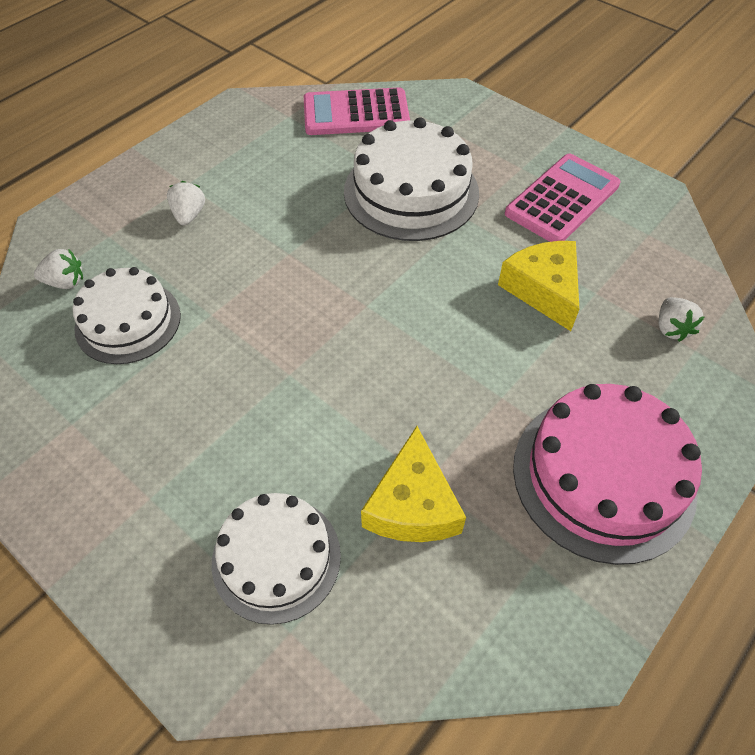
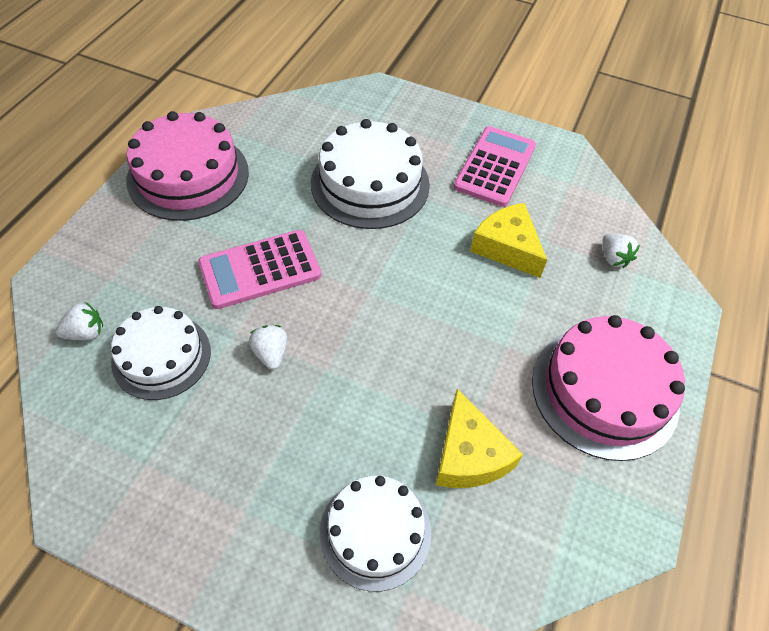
camera: 20 degrees left, 0 degrees up
(189, 215) = (180, 244): white strawberry -> white strawberry (271, 353)
(223, 149) = (188, 176): none -> pink cake
(356, 113) = (296, 120): pink calculator -> pink calculator (260, 269)

